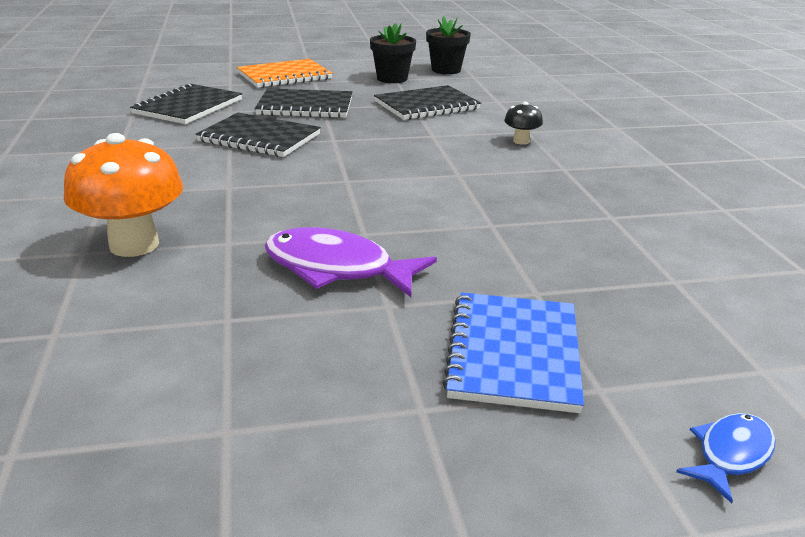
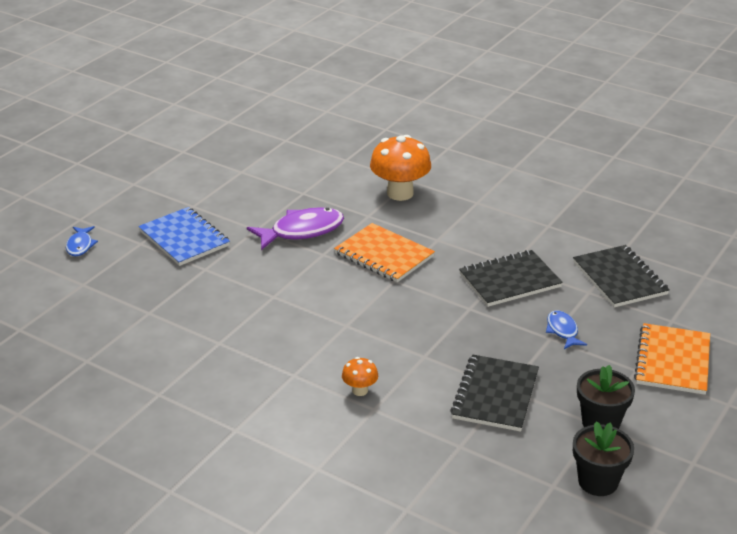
camera: 135 degrees right, 5 degrees up
(305, 106) = (563, 331): black notebook -> blue fish
(307, 201) = (384, 255): none -> orange notebook
(521, 141) = (360, 390): black mushroom -> orange mushroom

